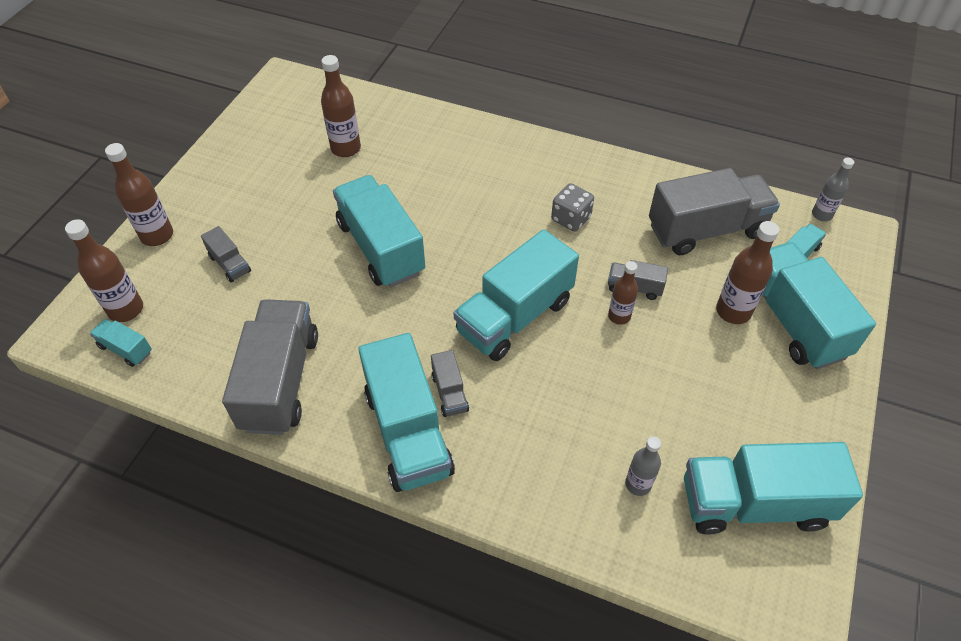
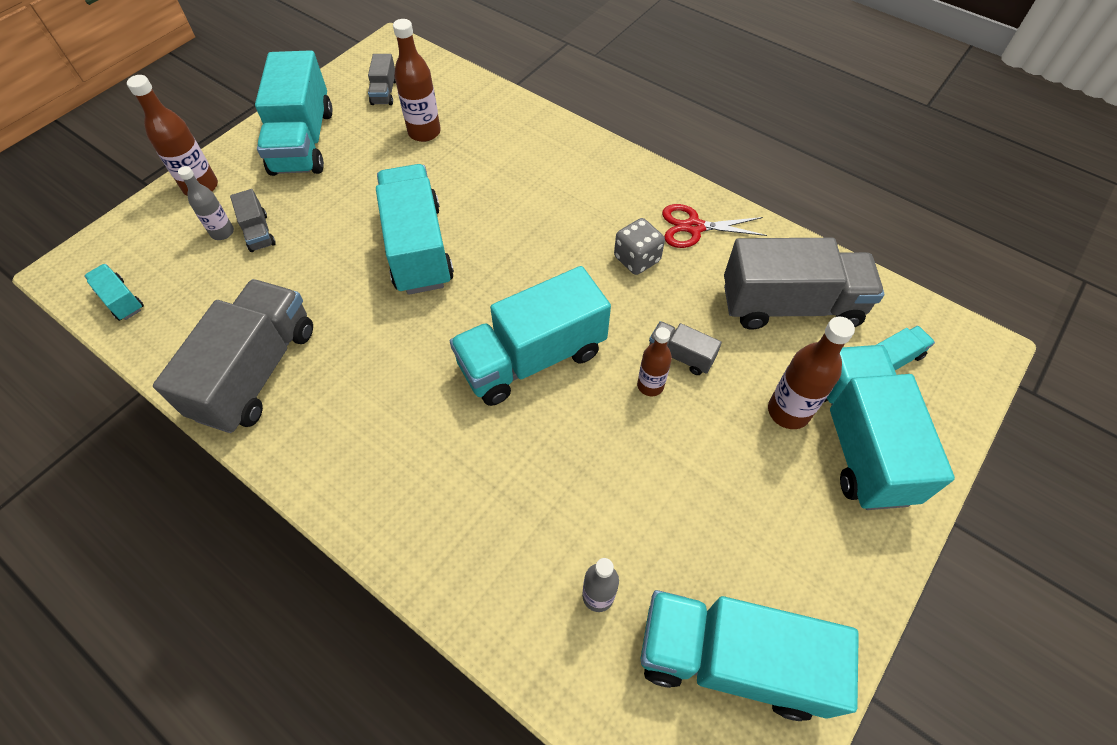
camera: 15 degrees right, 5 degrees up
(126, 309) = (139, 258): brown bottle -> none
(408, 432) = (365, 463): turquoise truck -> turquoise truck (303, 141)
(449, 393) = (427, 429): grey truck -> grey truck (384, 92)
(608, 183) = (694, 227): none -> red scissors
(821, 215) = (939, 317): grey bottle -> grey bottle (222, 232)

